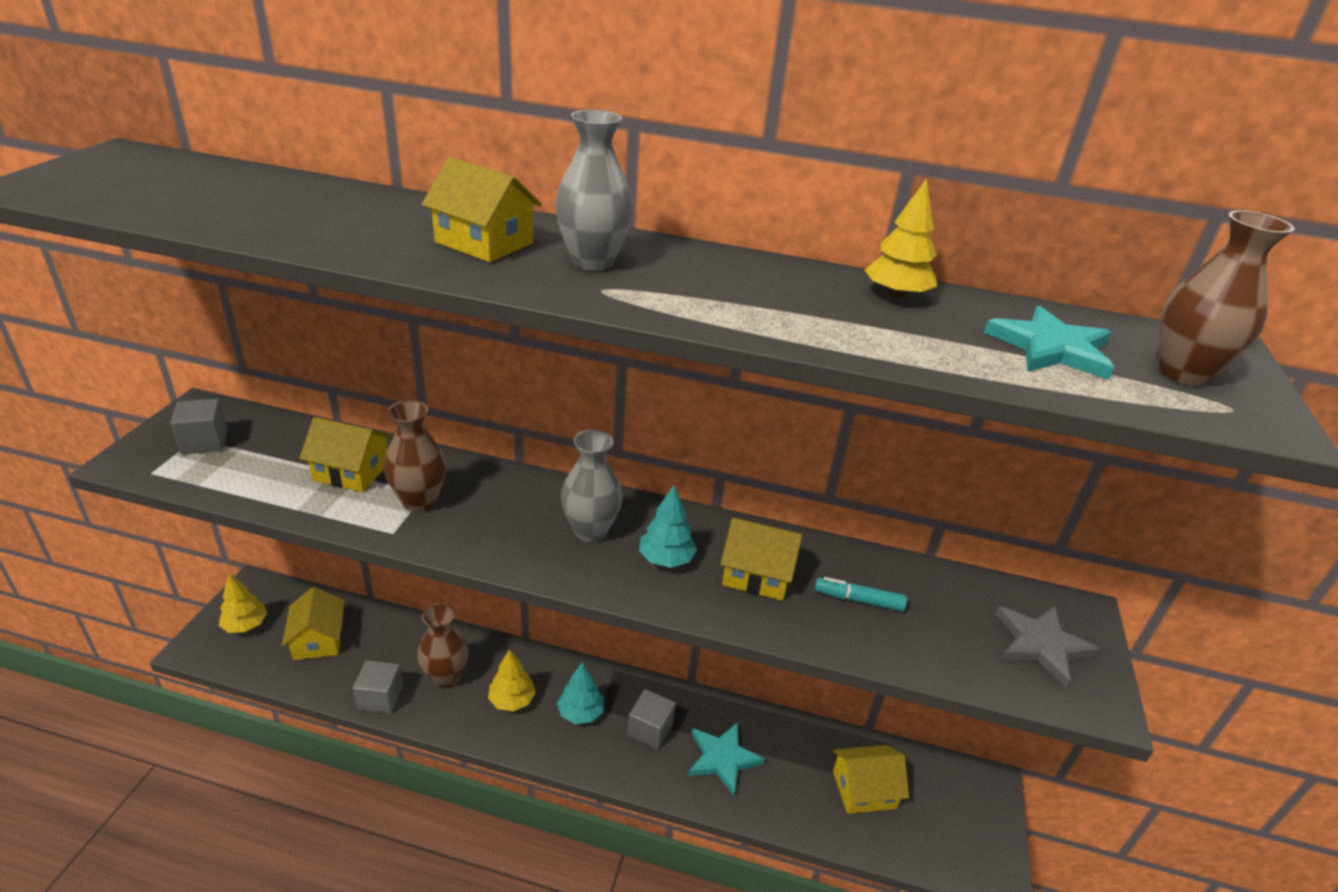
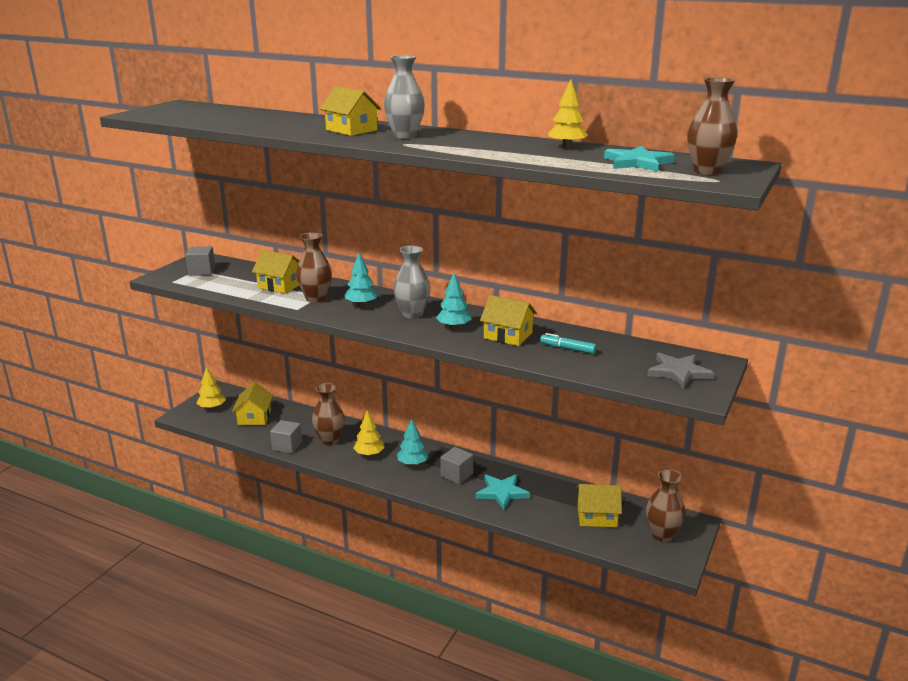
camera: 15 degrees right, 10 degrees down
(500, 512) = (361, 304): none -> turquoise tree
(959, 815) = (662, 535): none -> brown vase

